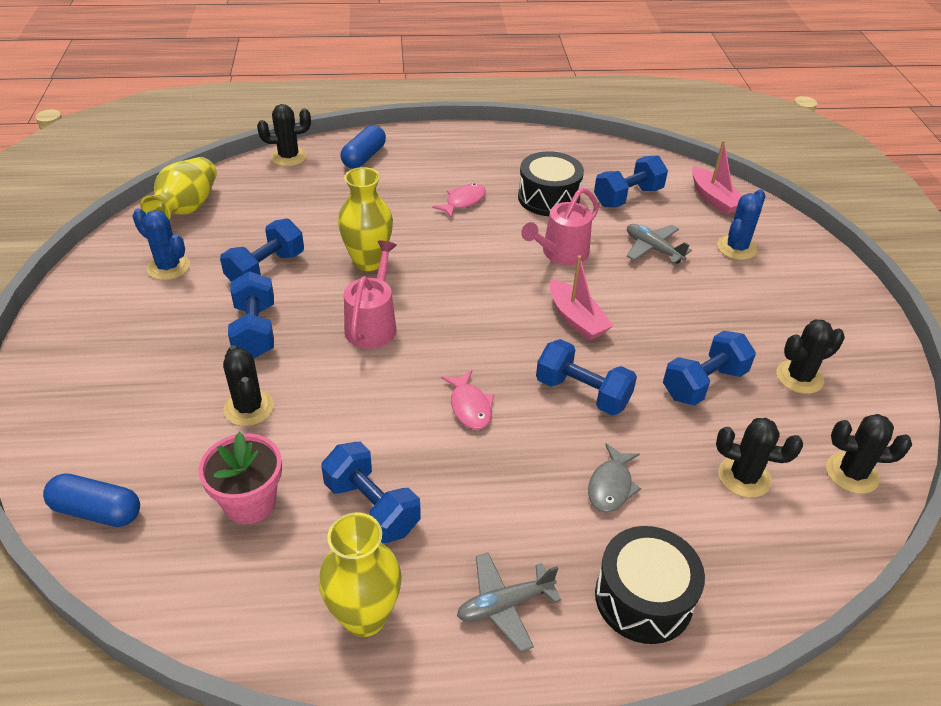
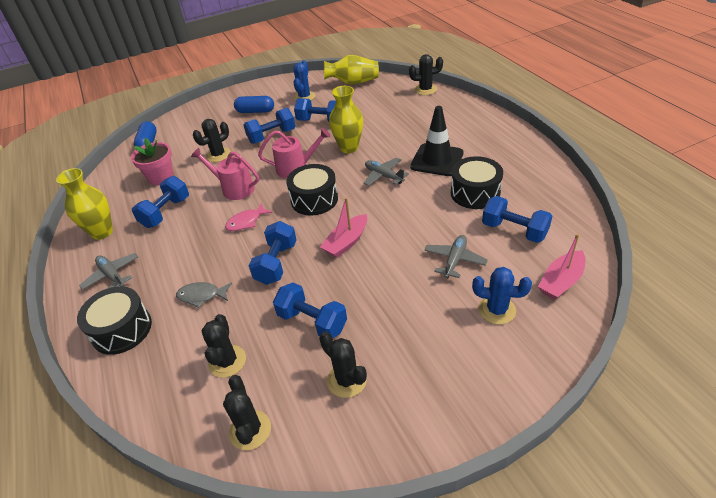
camera: 75 degrees right, 0 degrees up
(288, 157) = (425, 89): black cactus -> black cactus turned 60 degrees counterclockwise
(364, 157) = (450, 111): blue capsule -> blue capsule (255, 111)
(462, 251) = (384, 176): none -> grey plane
(463, 201) = (437, 160): pink fish -> black traffic cone
(466, 325) = (314, 199): none -> black drum
(561, 253) = (413, 216): pink watering can -> pink watering can (234, 188)

